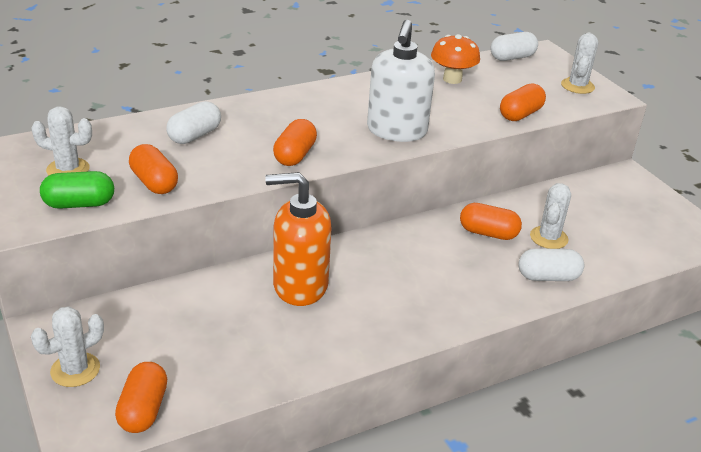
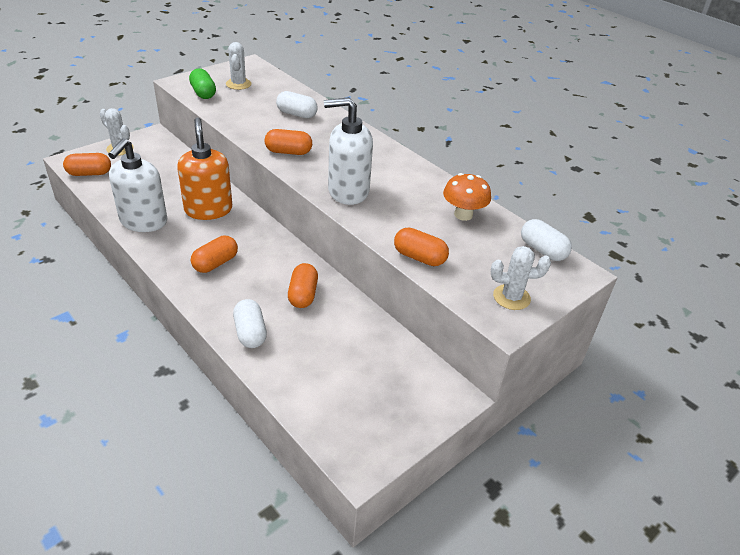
camera: 75 degrees right, 5 degrees up
(154, 182) = (233, 110): orange capsule -> orange capsule (215, 263)
(310, 350) = (143, 221): none -> white soap dispenser
(548, 238) = (309, 333): white cactus -> none

